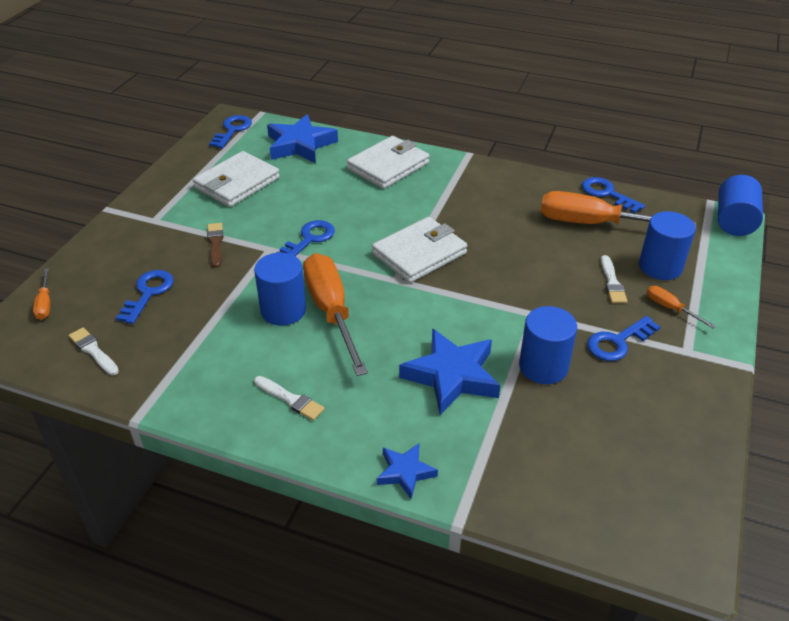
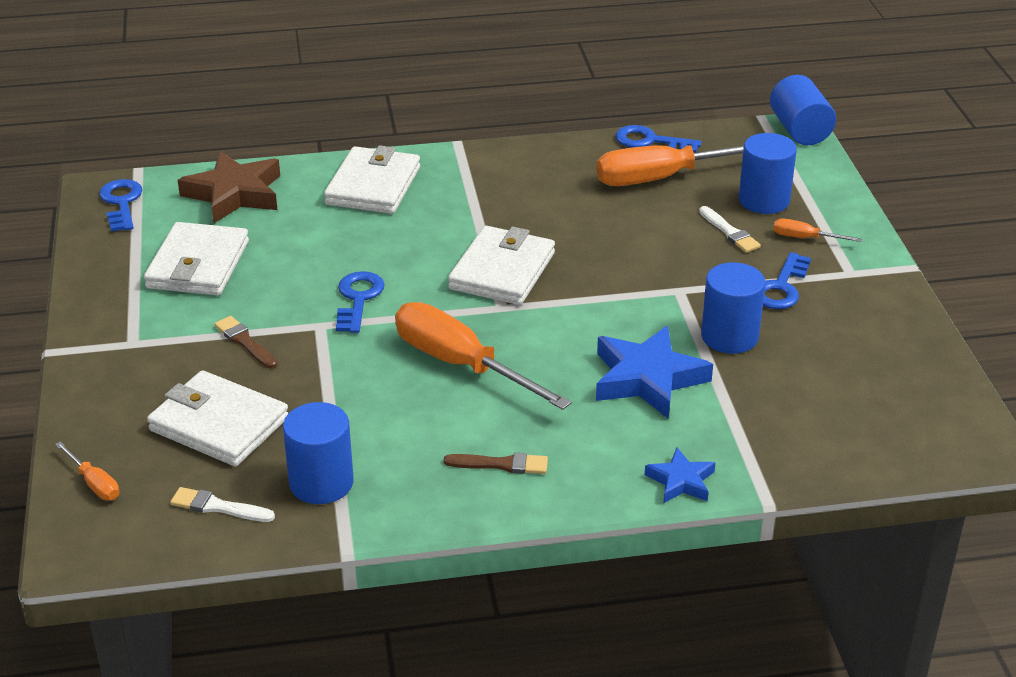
camera: 30 degrees left, 5 degrees down
(148, 293) = (219, 424): blue key -> white wallet
(283, 310) = (404, 383): blue cylinder -> blue cylinder (321, 483)
(290, 399) = (501, 464): white brush -> brown brush
(300, 145) = (234, 194): blue star -> brown star

